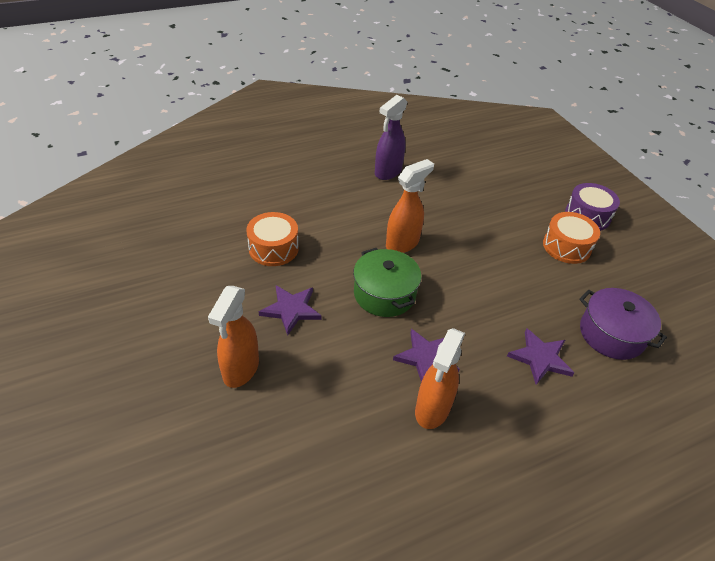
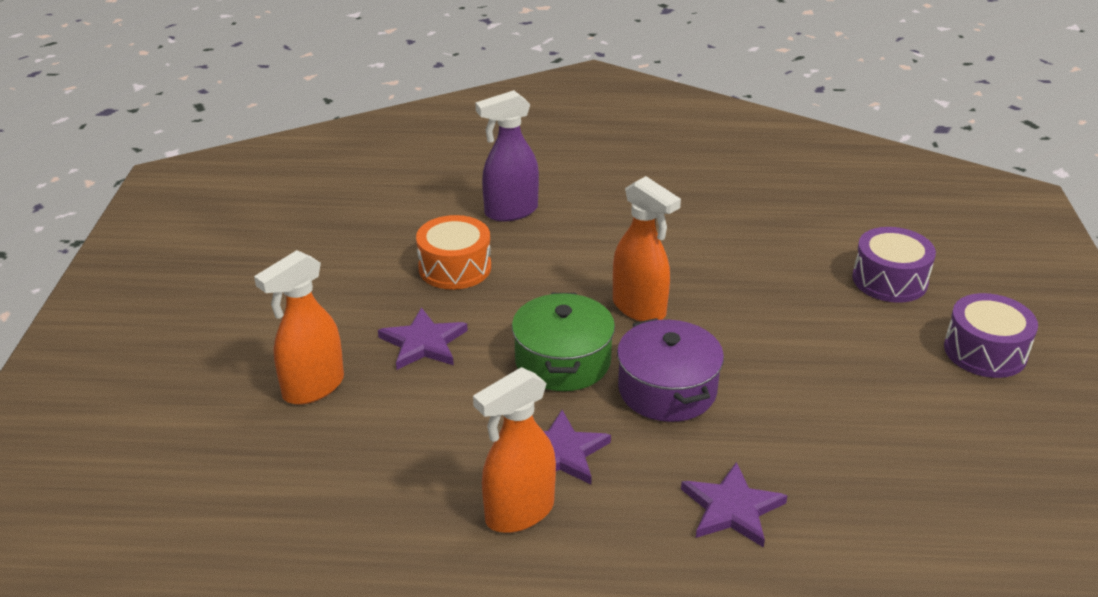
camera: 30 degrees right, 10 degrees down
(388, 172) = (691, 214): purple spray bottle -> purple spray bottle (510, 212)
(402, 243) = (639, 308): orange spray bottle -> orange spray bottle turned 60 degrees clockwise
(516, 186) = (889, 280): none -> purple drum
(566, 246) = (907, 383): orange drum -> none
(611, 334) = (881, 518): purple pot -> purple pot (667, 390)

